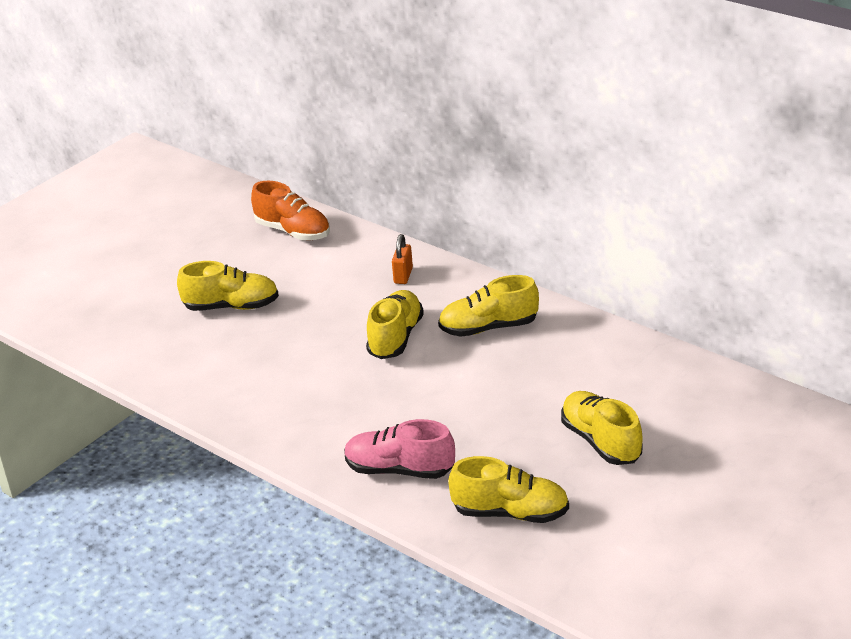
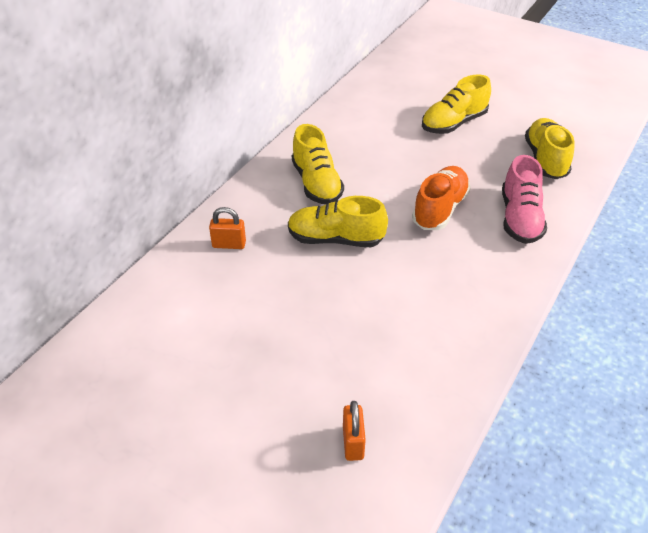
camera: 100 degrees left, 10 degrees up
(162, 338) = (353, 442): none -> orange padlock
(231, 306) = (283, 383): yellow shoe -> none
(293, 232) = (122, 349): orange shoe -> orange shoe (440, 209)

